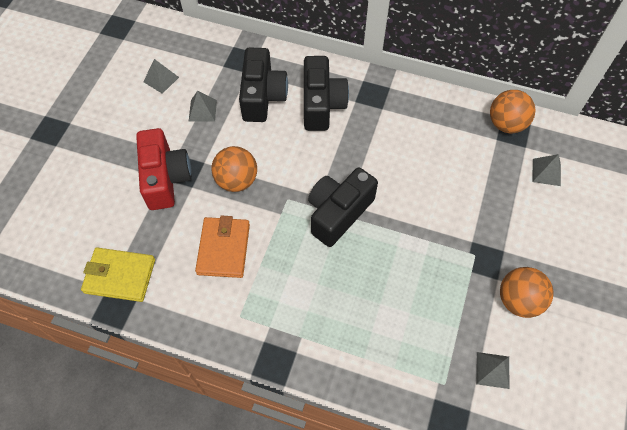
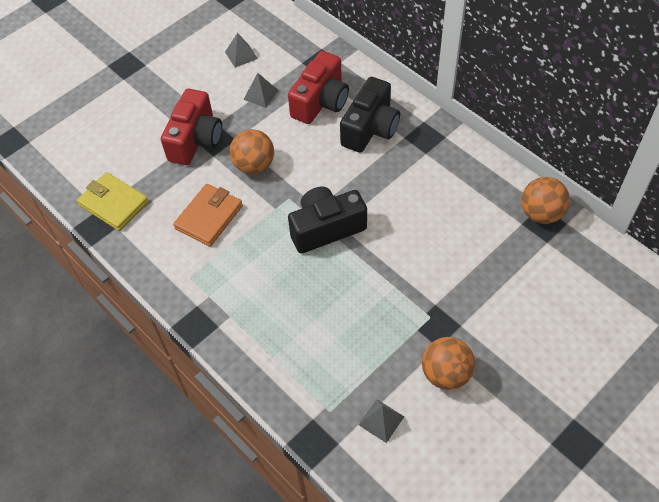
camera: 30 degrees right, 5 degrees down
(262, 96) = (321, 101): black camera -> red camera
(546, 172) = (552, 273): grey pyramid -> none

